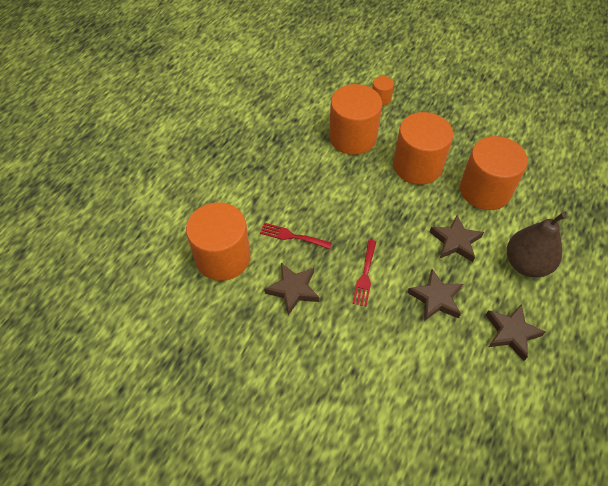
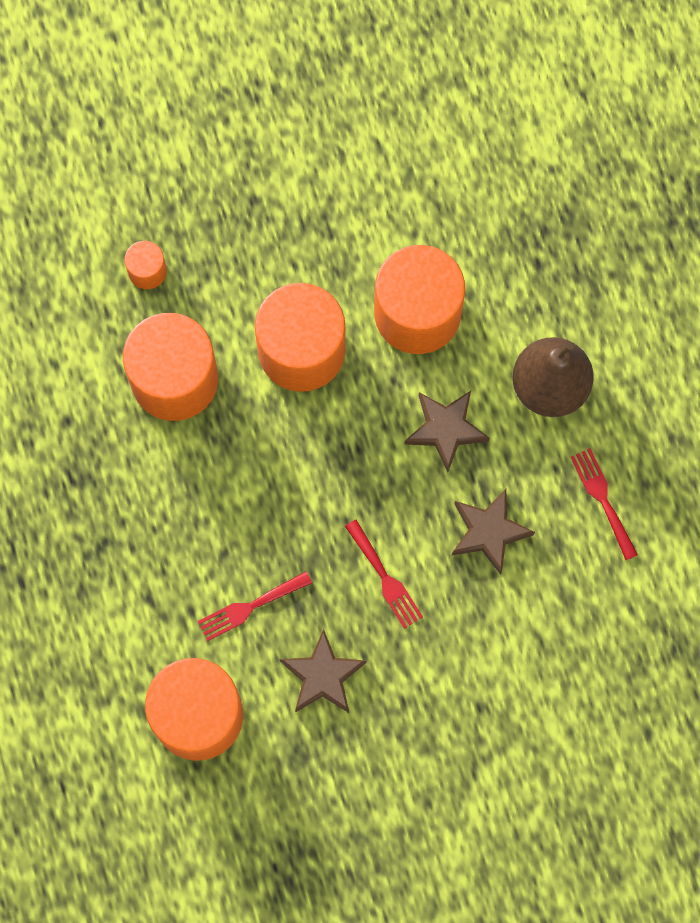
camera: 45 degrees left, 20 degrees up
(511, 333) = (602, 499): brown star -> red fork

